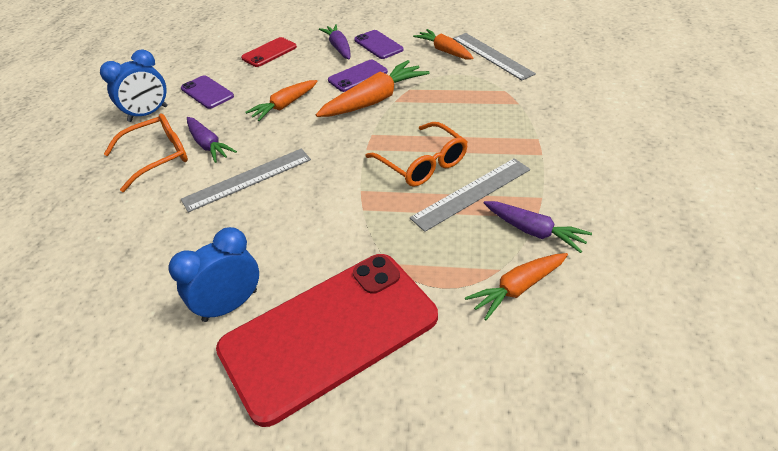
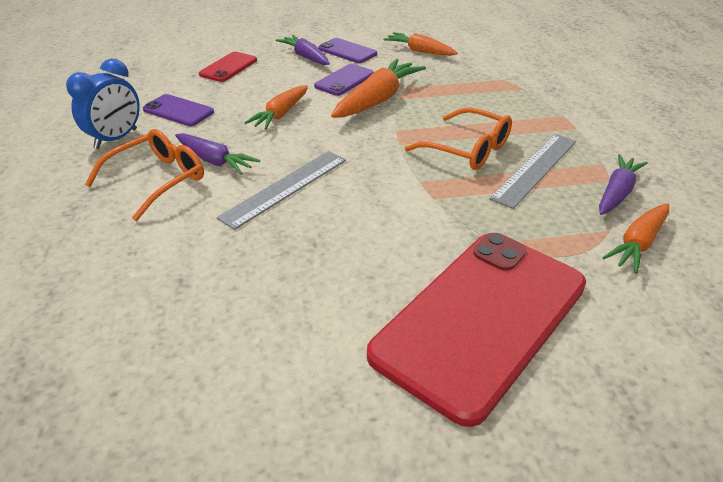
camera: 20 degrees left, 5 degrees down
(230, 305) = (349, 313): blue clock -> none
(492, 55) = (470, 51): grey ruler -> none
(534, 231) = (617, 193): purple carrot -> purple carrot turned 75 degrees counterclockwise

